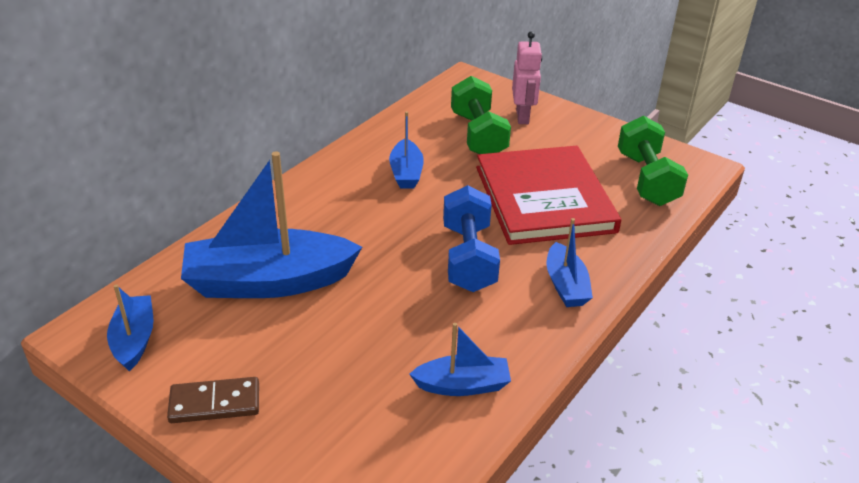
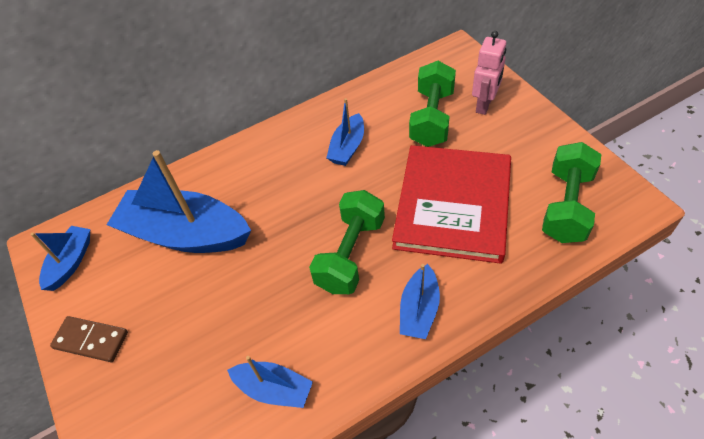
camera: 30 degrees right, 15 degrees up
(468, 258) = (350, 254): blue dumbbell -> green dumbbell

